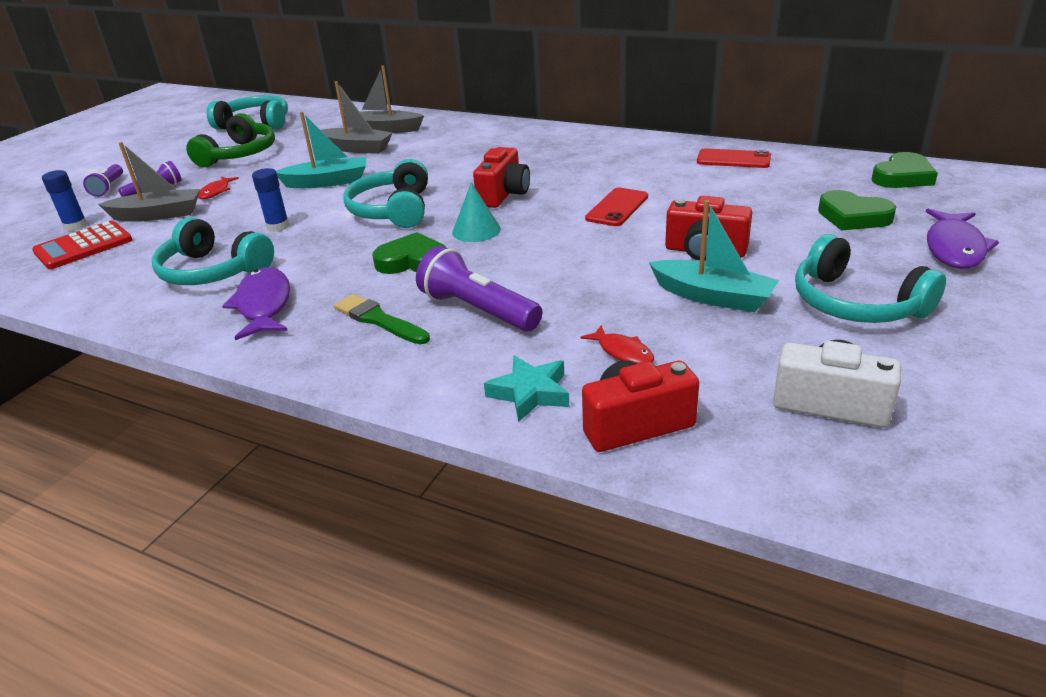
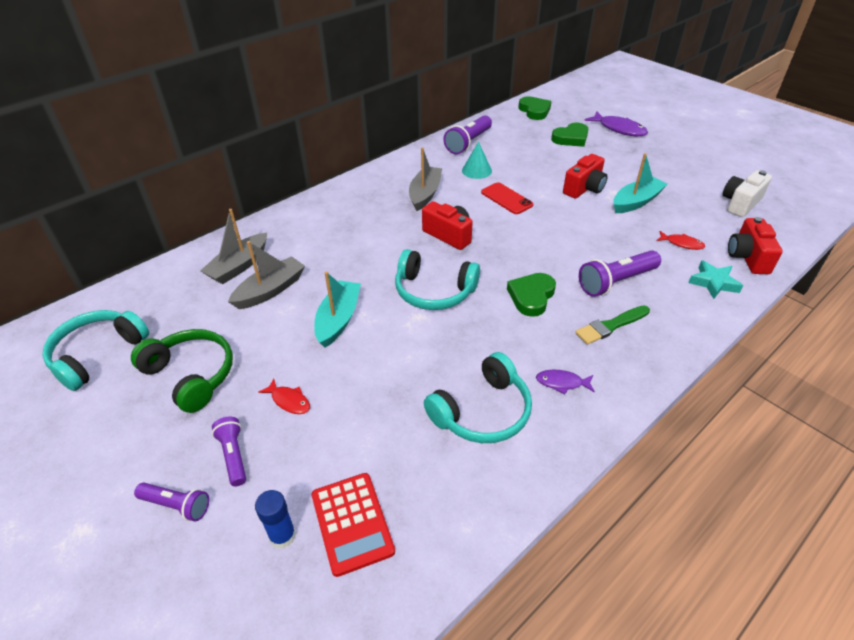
camera: 70 degrees left, 10 degrees up
(158, 215) = (313, 453): grey boat -> grey boat (425, 194)
(264, 305) = (562, 383): purple fish -> purple fish, size x0.56
(278, 227) = (416, 361): blue glue stick -> none
(476, 230) = (501, 259): turquoise cone -> turquoise cone (476, 170)
(622, 352) = (682, 244): red fish -> red fish turned 45 degrees clockwise
(733, 159) = (468, 143): red phone -> purple flashlight
(855, 303) = (659, 169): turquoise headphones -> none

